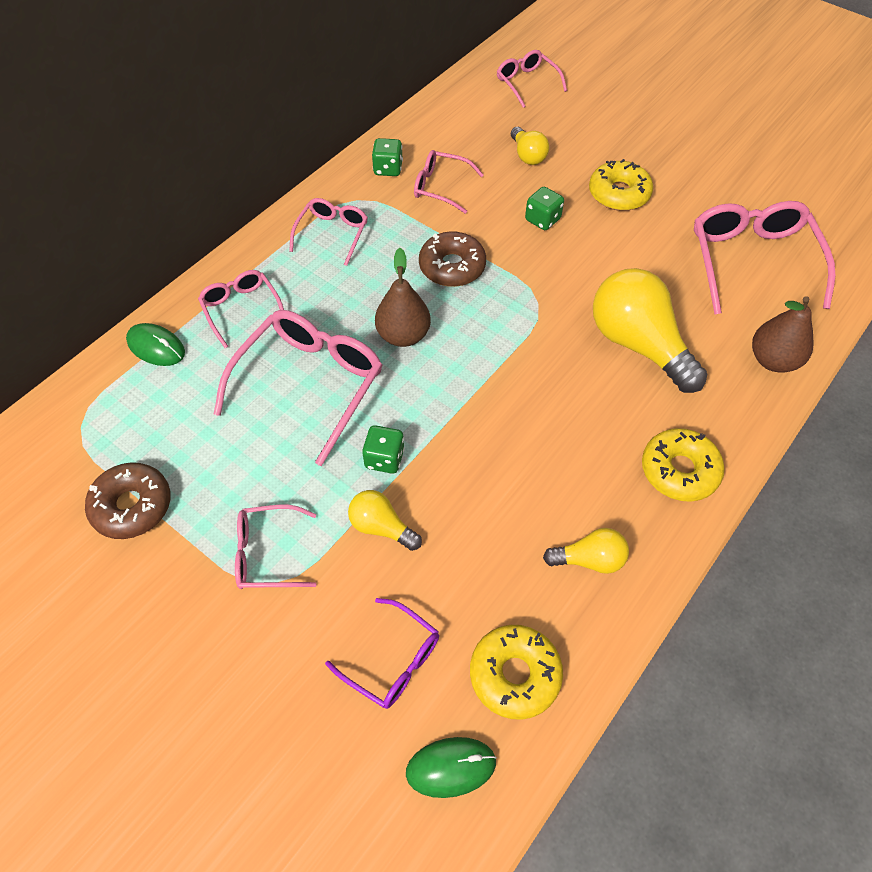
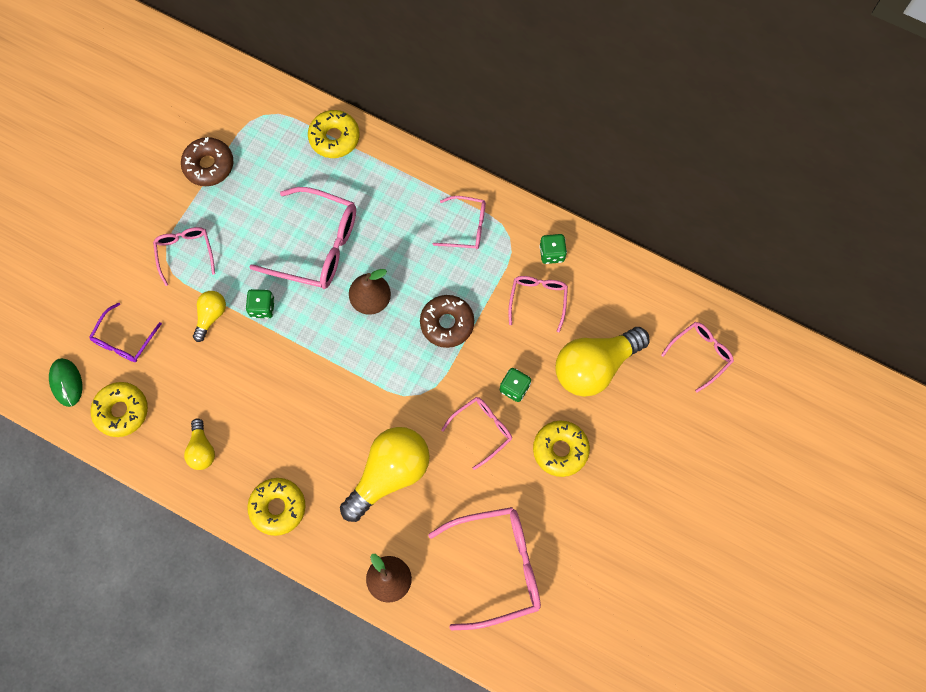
camera: 80 degrees right, 15 degrees up
(156, 347) = (334, 138): green mouse -> yellow donut
(241, 309) = (377, 183): pink glasses -> pink glasses (482, 430)
(527, 155) = (594, 366): yellow light bulb -> yellow light bulb, size x1.99

